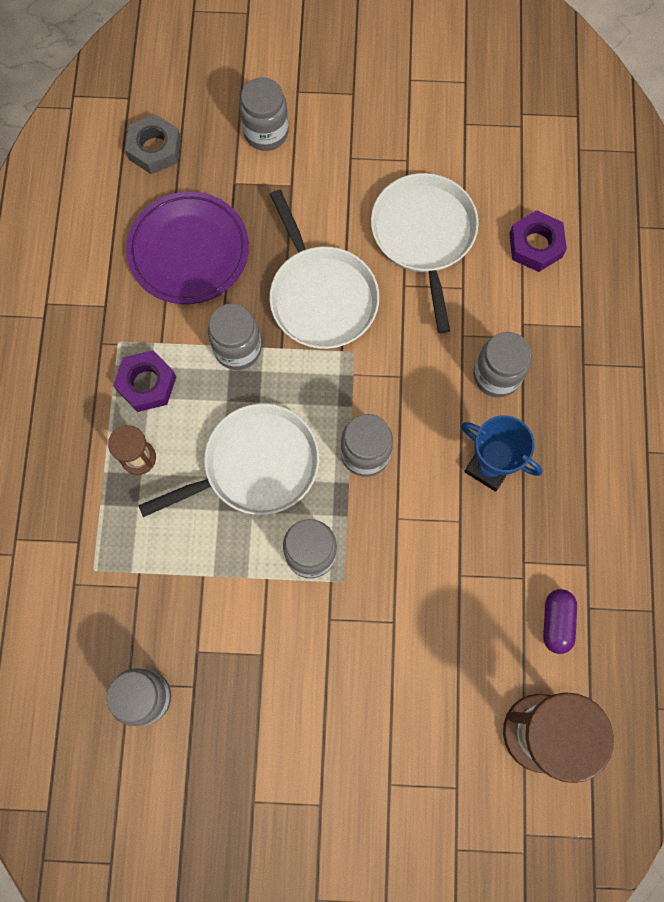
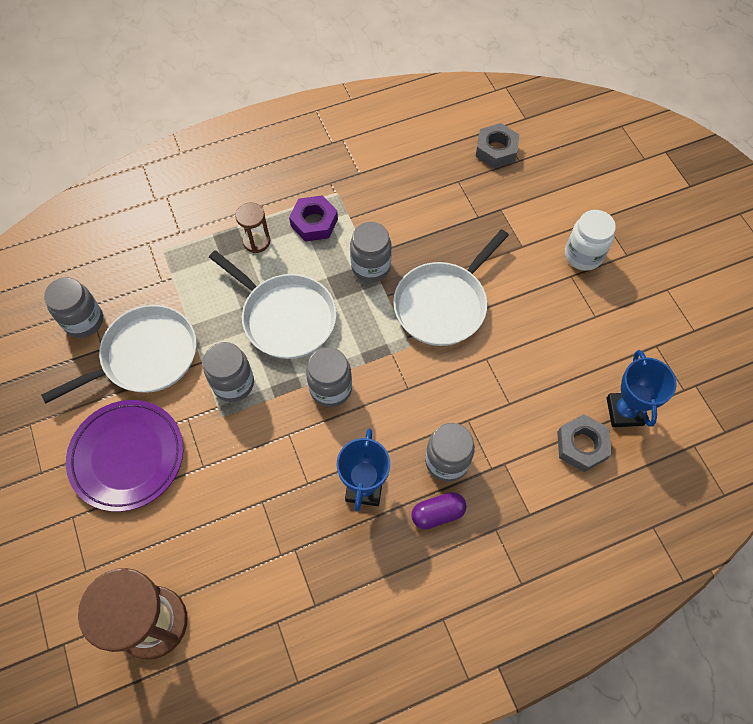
camera: 65 degrees right, 10 degrees down
(189, 251) = (429, 204): purple plate -> purple plate (127, 456)
(266, 133) = (554, 212): grey jar -> none
(332, 134) = (583, 255): none -> white jar
(424, 236) = (537, 356): white pan -> white pan (145, 356)
(519, 189) = (624, 411): none -> blue trophy
(535, 245) = (582, 445): purple nut -> grey nut
(556, 622) = (253, 598): purple capsule -> purple capsule (437, 513)

